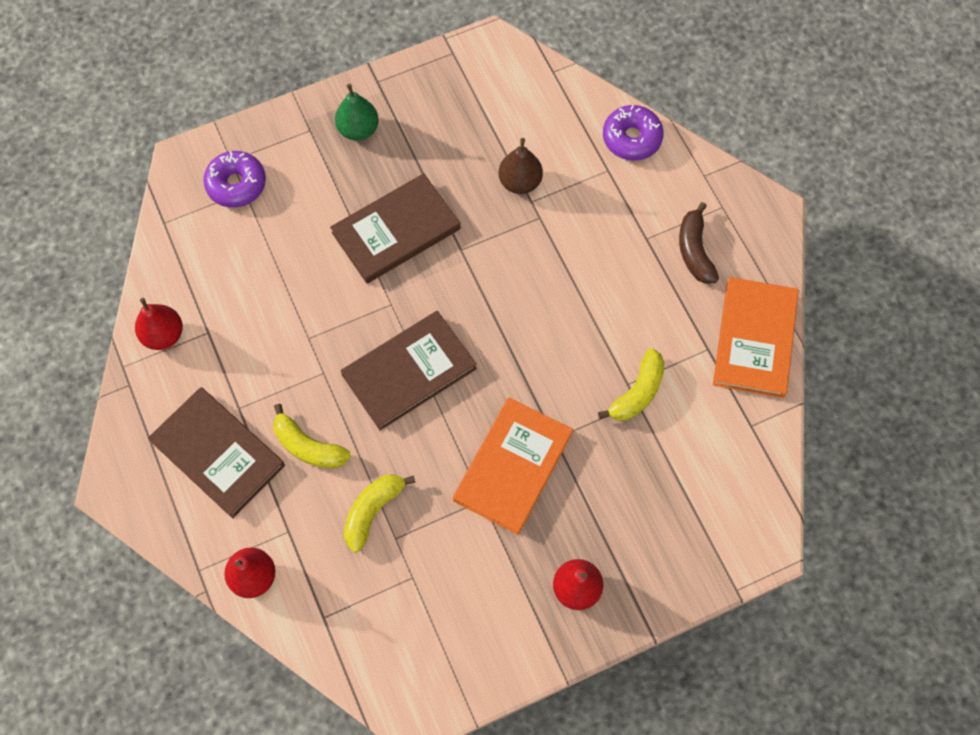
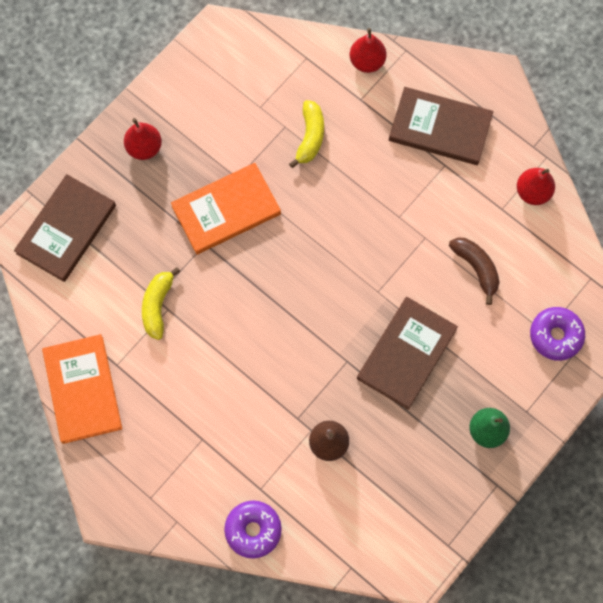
camera: 155 degrees right, 5 degrees up
(308, 446) = (379, 160): yellow banana -> none
(409, 372) = (336, 245): brown book -> brown book (66, 229)
(513, 467) = (226, 210): orange book -> orange book turned 60 degrees clockwise
(694, 251) = (158, 446): brown banana -> brown banana (476, 268)

